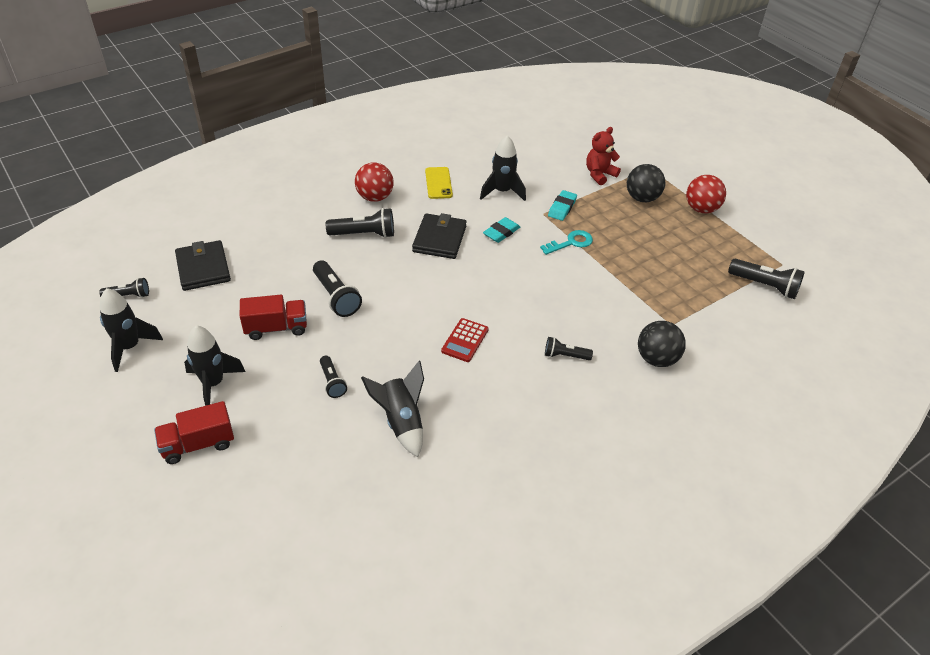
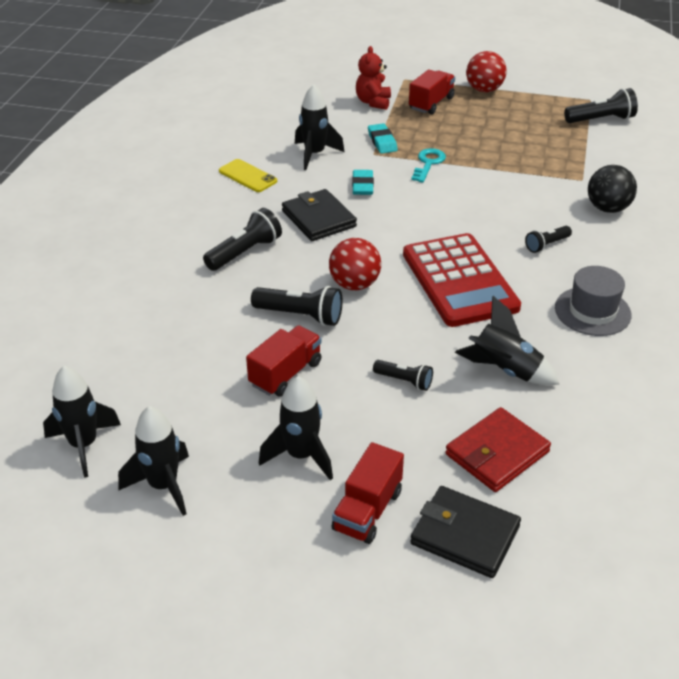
camera: 40 degrees left, 5 degrees down
(128, 296) = (84, 445): black flashlight -> black rocket
(203, 268) = (127, 372): black wallet -> black wallet (465, 535)
(315, 470) = (497, 453): none -> red wallet
(374, 197) = (206, 218): red ball -> red ball (354, 284)
(465, 340) = (459, 281): red calculator -> red calculator, size x2.21
(523, 426) = (592, 311): none -> grey hat
(642, 198) = (431, 103): black ball -> red truck

